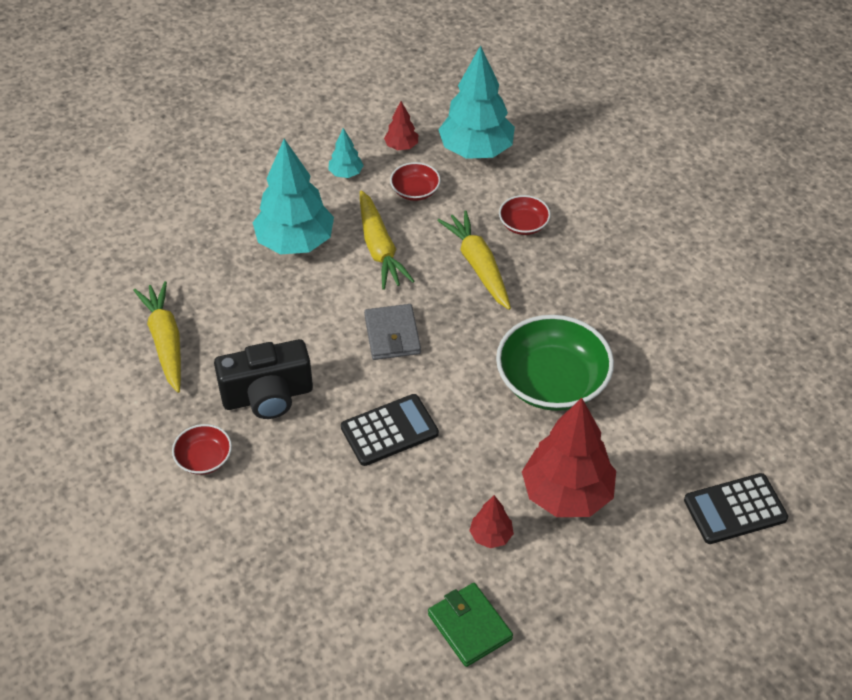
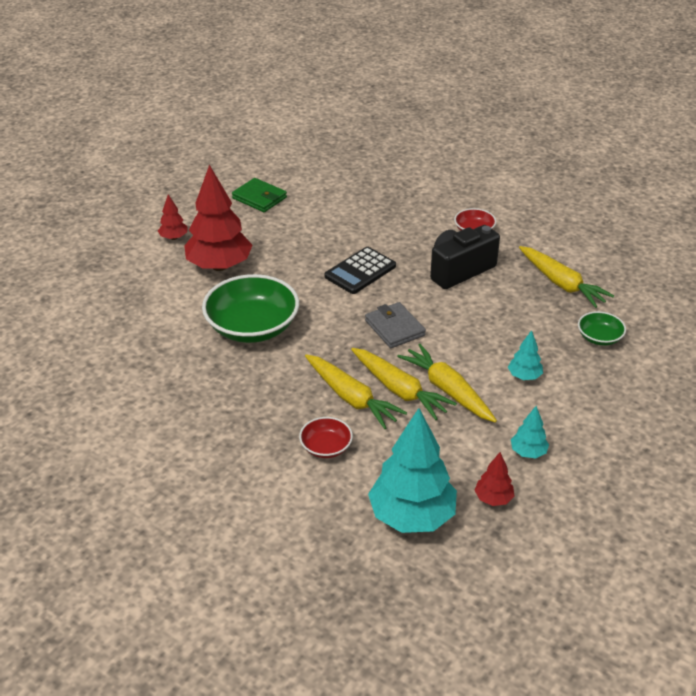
camera: 160 degrees right, 10 degrees down
(186, 263) = (599, 337): none -> green bowl
(295, 242) = (524, 376): turquoise tree -> turquoise tree, size x0.46
(415, 191) = (449, 453): red bowl -> none
(427, 261) = (399, 390): none -> yellow carrot
(491, 536) = (263, 236): red tree -> red tree (174, 238)
(735, 509) = (97, 284): black calculator -> none

